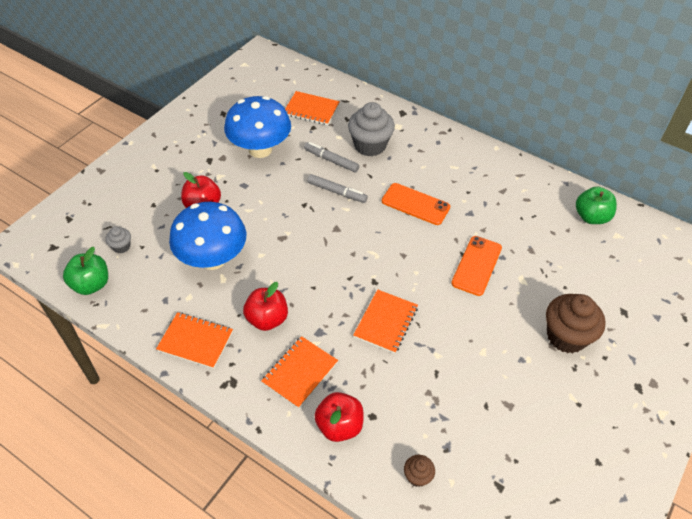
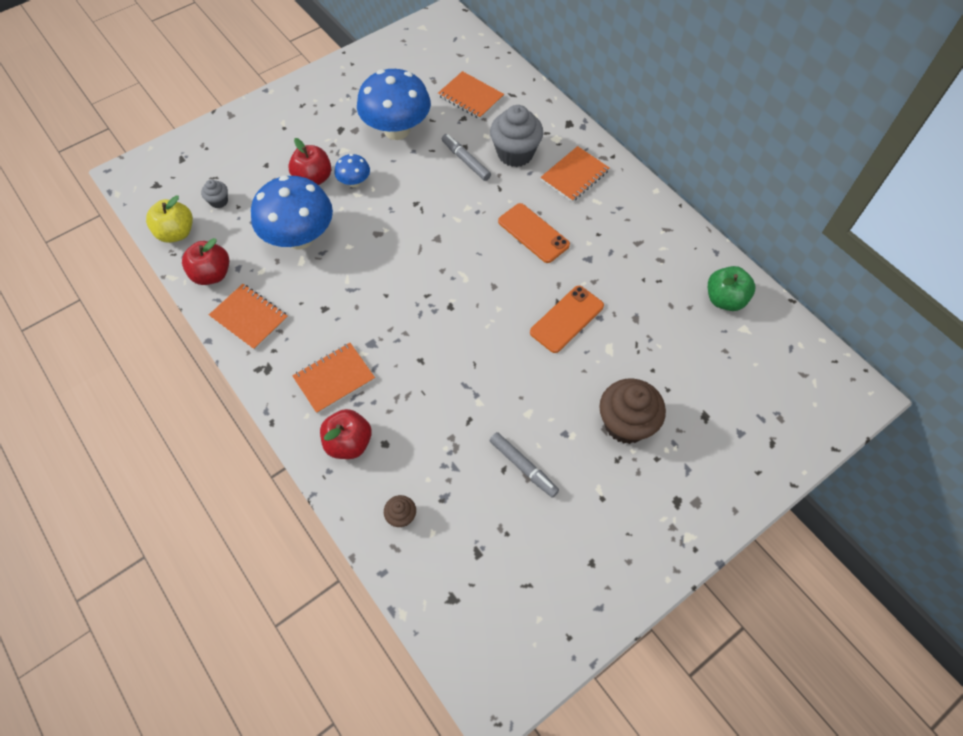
camera: 20 degrees right, 10 degrees up
(91, 284) = (176, 233): green apple -> yellow apple
(242, 200) = (354, 182): none -> blue mushroom
(267, 319) = (326, 315): red apple -> red apple (212, 274)
(337, 192) = (456, 198): grey marker -> grey marker (523, 467)
(385, 322) = (442, 352): orange notebook -> orange notebook (574, 175)

